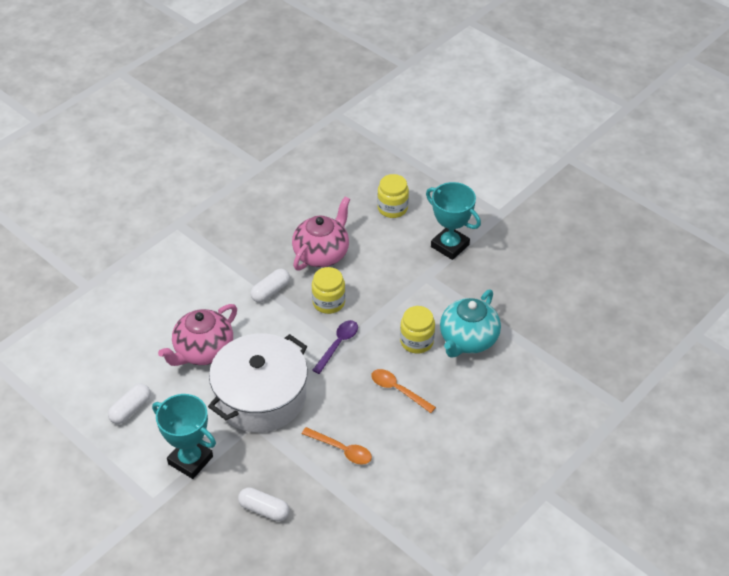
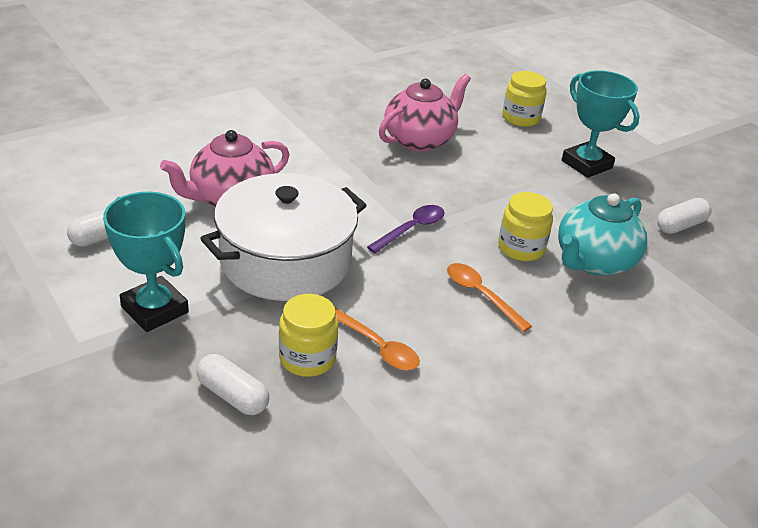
camera: 10 degrees right, 10 degrees down
(270, 291) = (342, 160): white capsule -> white capsule (680, 225)
(328, 302) = (413, 185): yellow jar -> yellow jar (307, 358)

